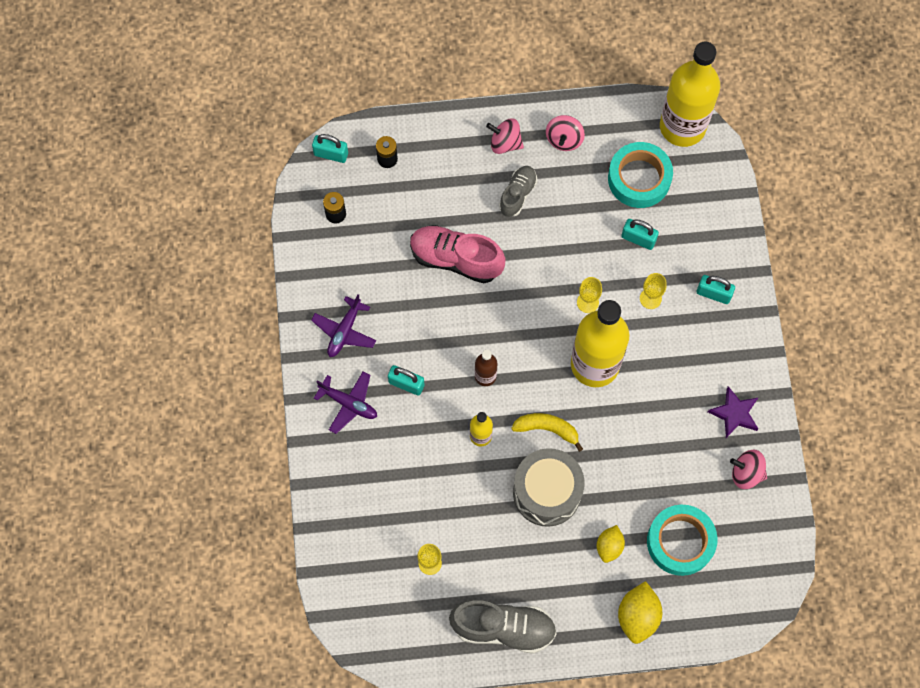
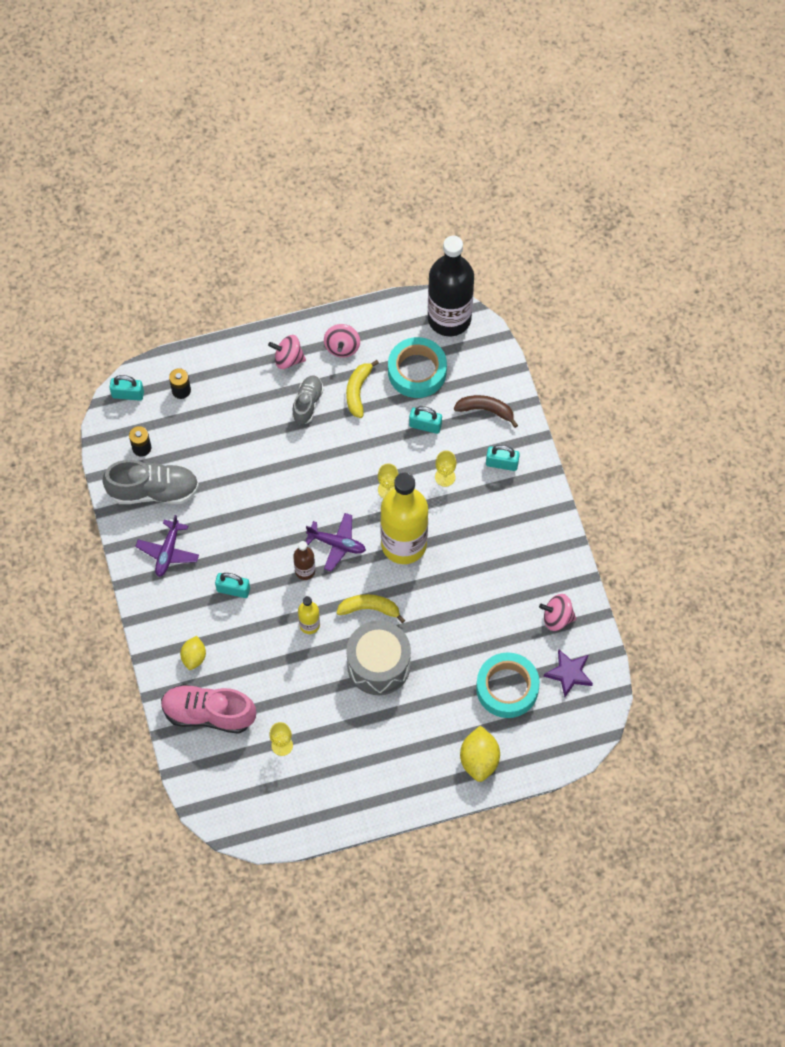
camera: 10 degrees left, 5 degrees down
(348, 403) = (183, 616): purple plane -> purple plane (337, 544)
(456, 259) = (260, 470): pink shoe -> pink shoe (208, 714)
(503, 628) = (359, 791): grey shoe -> grey shoe (154, 491)
(573, 190) = (358, 391): none -> yellow banana
(609, 546) = (443, 703): yellow lemon -> yellow lemon (194, 657)
(682, 126) = (449, 318): yellow bottle -> black bottle
(705, 233) = (486, 410): none -> brown banana
(734, 414) = (538, 567): purple star -> purple star (569, 673)

